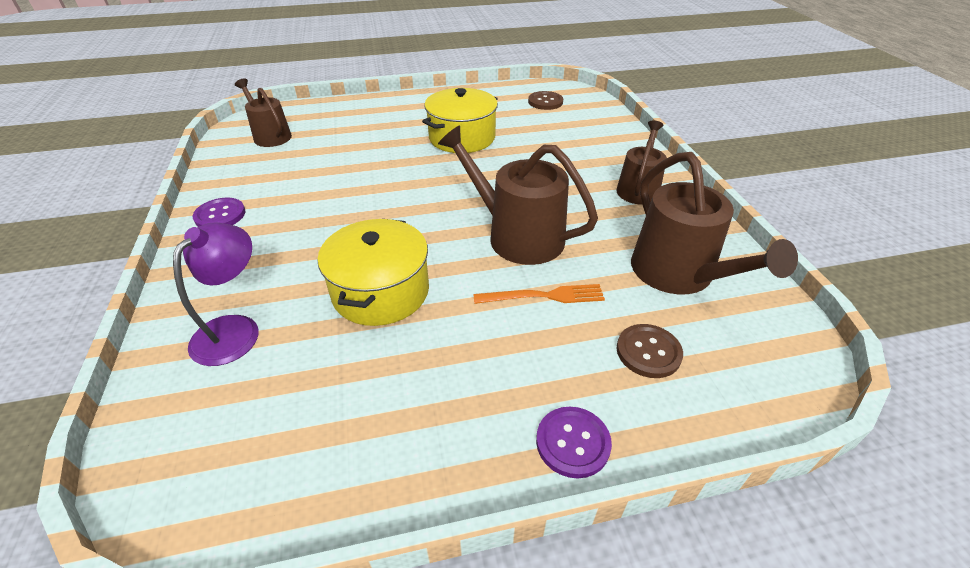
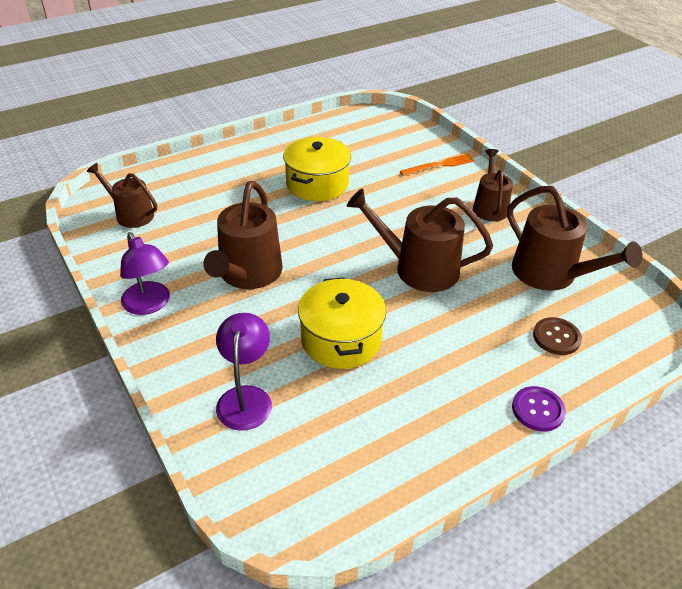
camera: 20 degrees left, 0 degrees up
(220, 215) = (149, 305): purple button -> purple lamp
(334, 205) = (248, 274): none -> brown watering can
(544, 296) = (465, 314): orange fork -> orange fork (439, 165)
(545, 102) = (369, 132): brown button -> none

